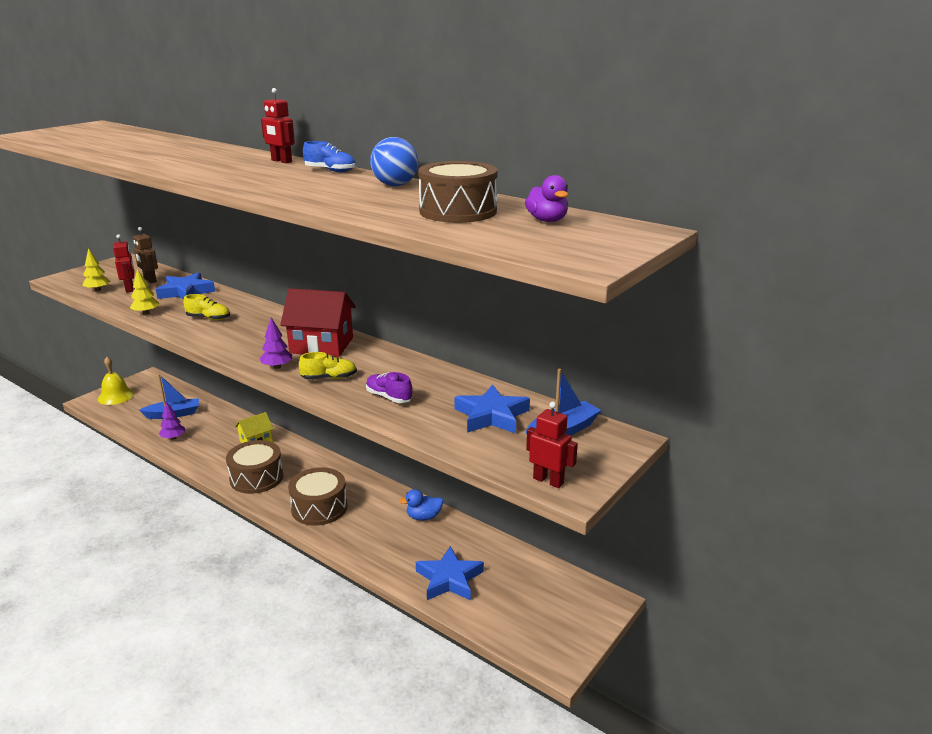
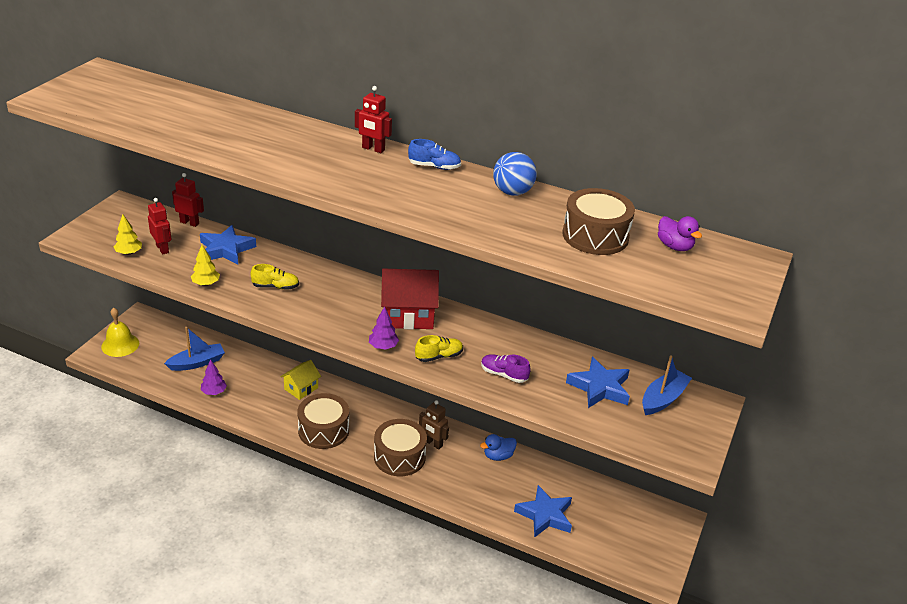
camera: 15 degrees left, 10 degrees up
(150, 280) = (175, 234): brown robot -> brown robot (433, 443)
(548, 481) = (673, 451): red robot -> red robot (189, 223)

